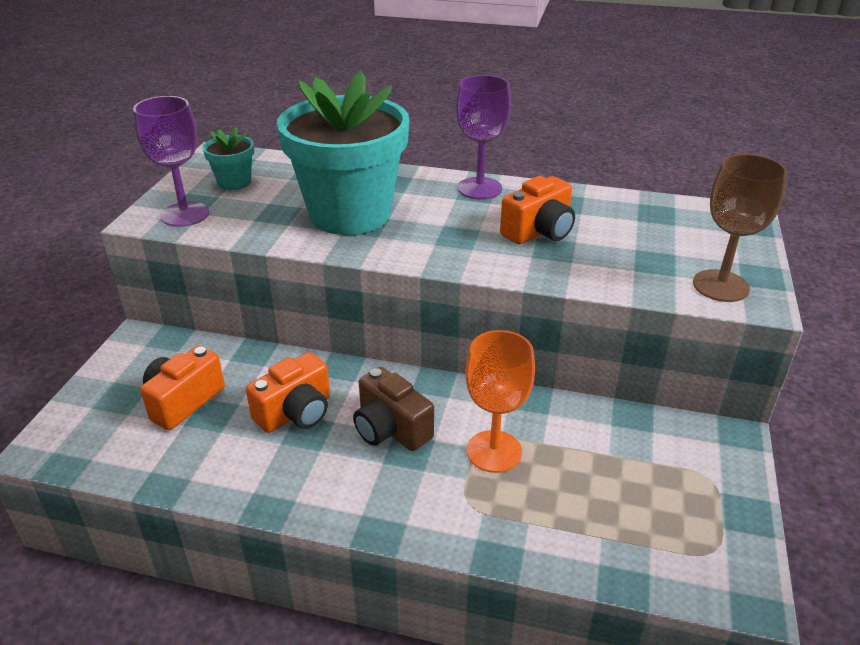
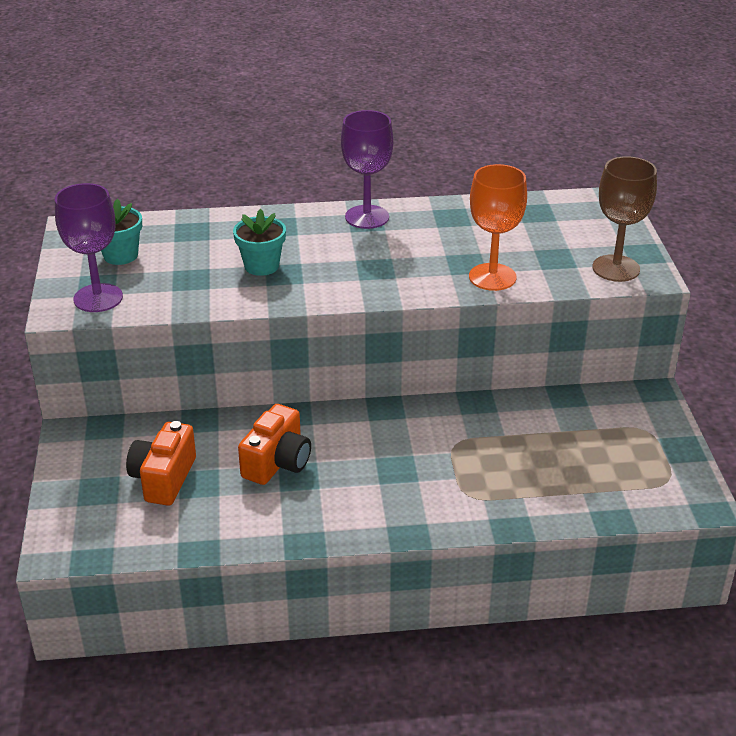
camera: 20 degrees left, 0 degrees up
(350, 214) = (261, 266): turquoise flower pot -> turquoise flower pot, size x0.43
(391, 429) = (371, 455): brown camera -> none
(494, 451) = (468, 451): orange goblet -> orange goblet (492, 277)
(539, 231) = (445, 249): orange camera -> none

